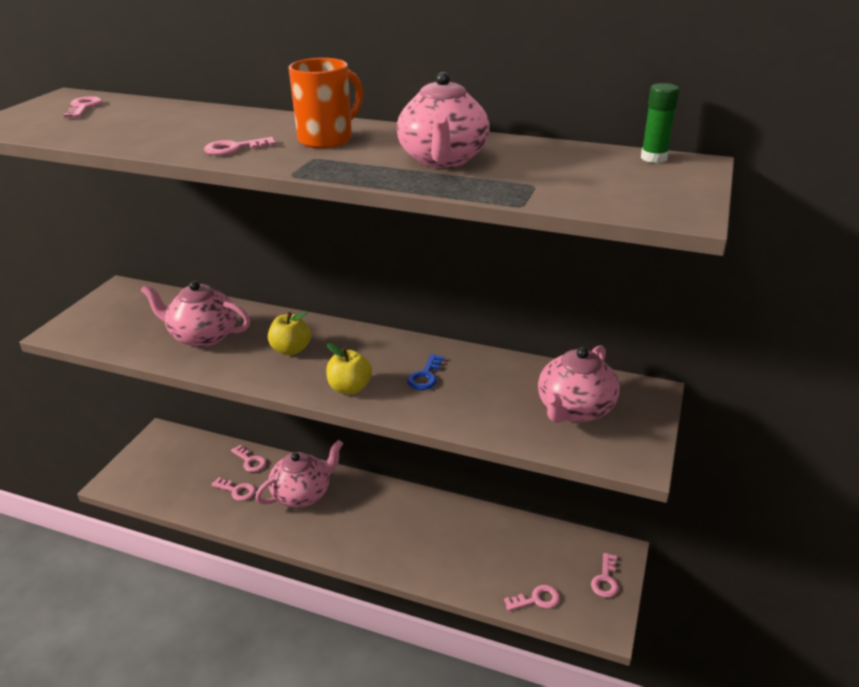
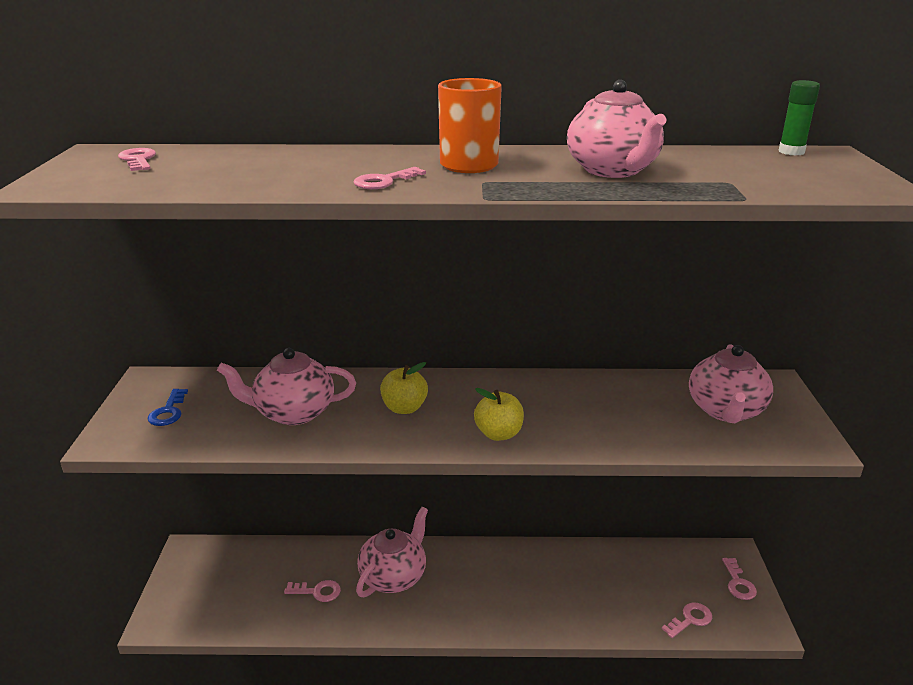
camera: 20 degrees left, 5 degrees down
(250, 461) = (314, 556): pink key -> none
(425, 376) = (564, 408): blue key -> blue key (168, 411)

